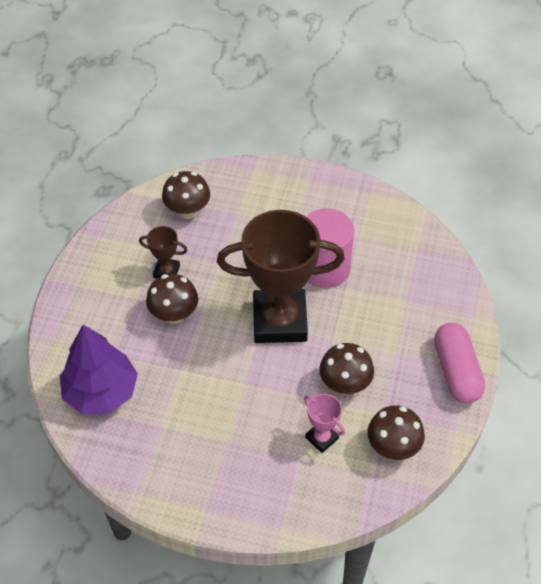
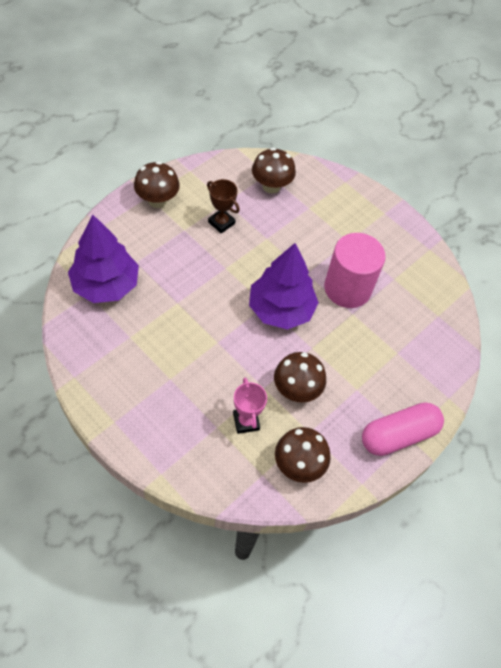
camera: 25 degrees right, 5 degrees up
(174, 314) = (203, 258): brown mushroom -> brown mushroom (157, 200)
(279, 321) = (280, 309): brown trophy -> purple tree
(456, 371) = (398, 435): pink capsule -> pink capsule turned 45 degrees clockwise

